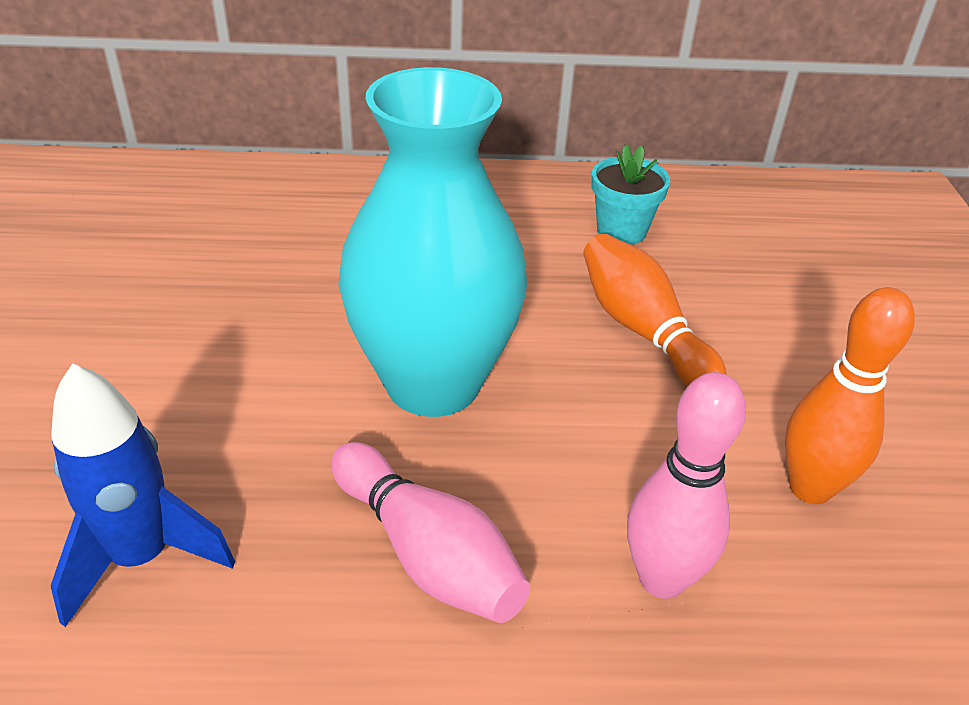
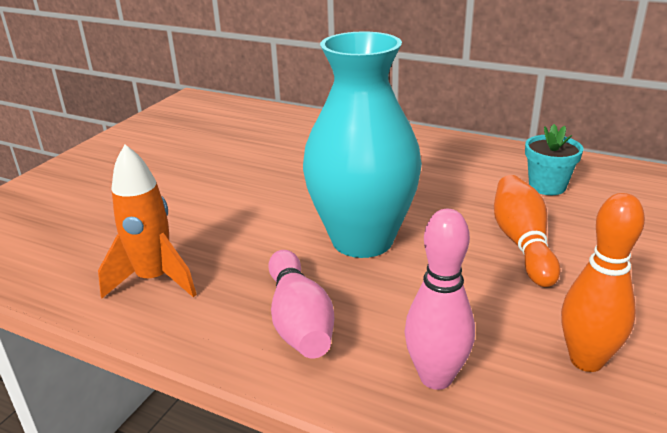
camera: 30 degrees right, 10 degrees down
(142, 557) = (154, 280): blue rocket -> orange rocket

